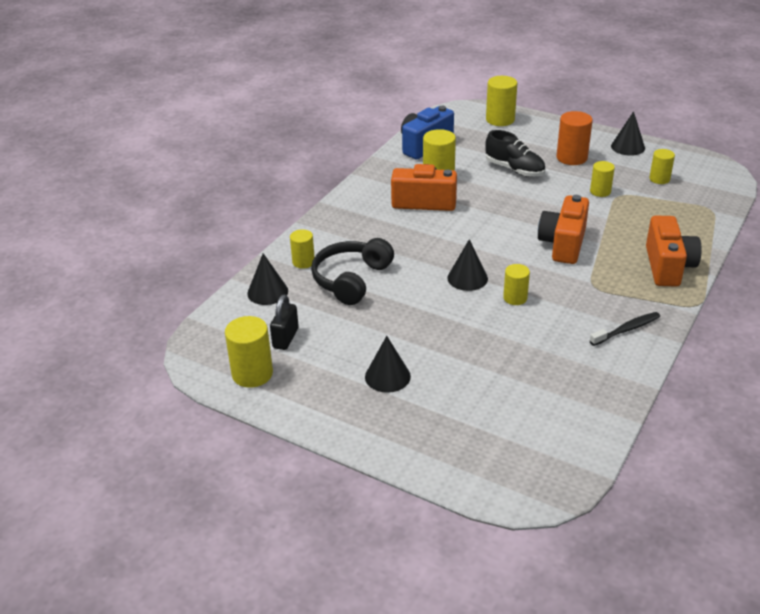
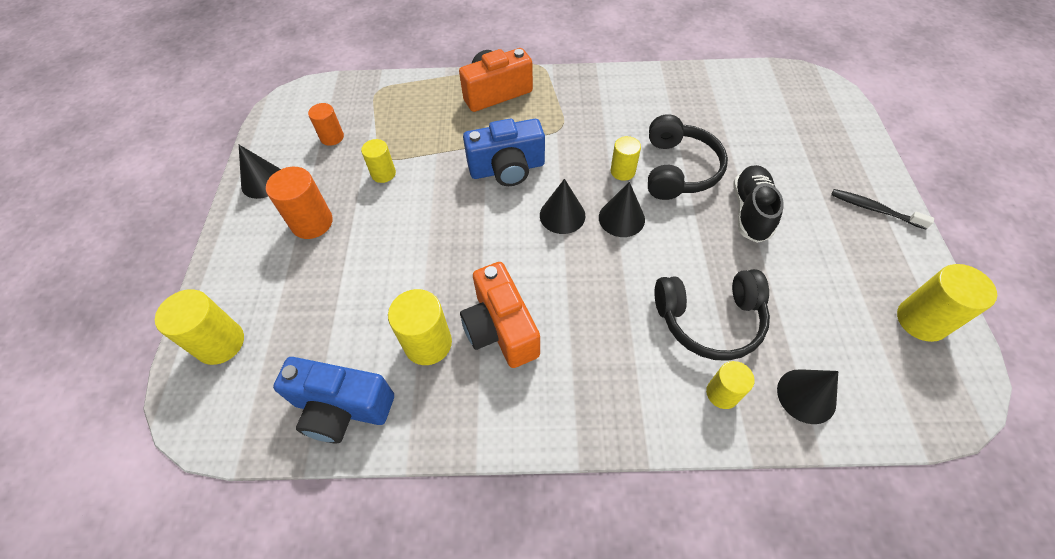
camera: 120 degrees left, 20 degrees up
(285, 338) = (850, 324): black padlock -> none
(387, 376) = (809, 212): black cone -> black cone (562, 215)
(492, 328) = (679, 169): none -> black headphones
(514, 169) = (368, 267): black shoe -> black shoe (750, 211)
(563, 244) = (507, 169): orange camera -> blue camera
(627, 329) = (606, 92): black toothbrush -> black toothbrush (874, 209)
(659, 179) = (332, 137): yellow cylinder -> orange cylinder

